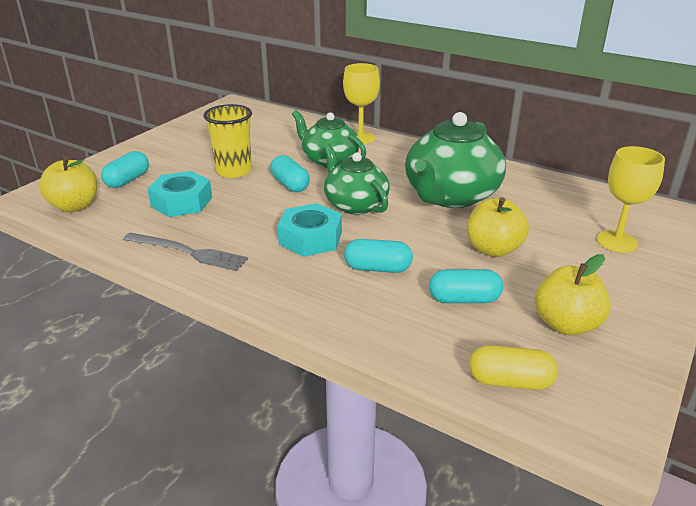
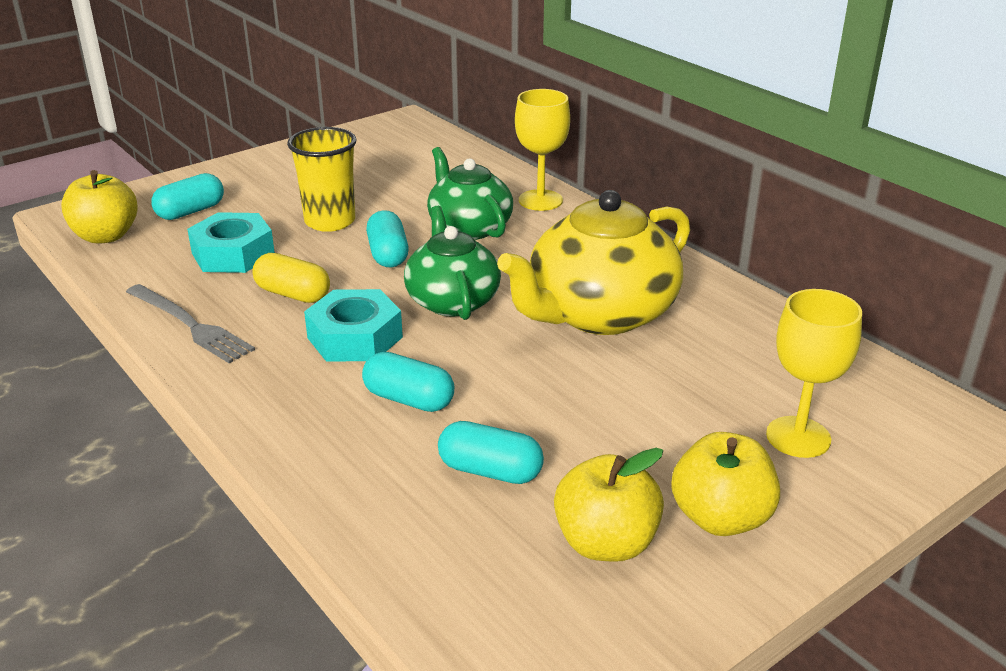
camera: 20 degrees right, 0 degrees up
(451, 196) = (599, 314): green teapot -> yellow teapot
(493, 249) = (594, 407): yellow apple -> yellow apple (720, 518)
(510, 381) = (456, 601): yellow capsule -> yellow capsule (293, 294)

